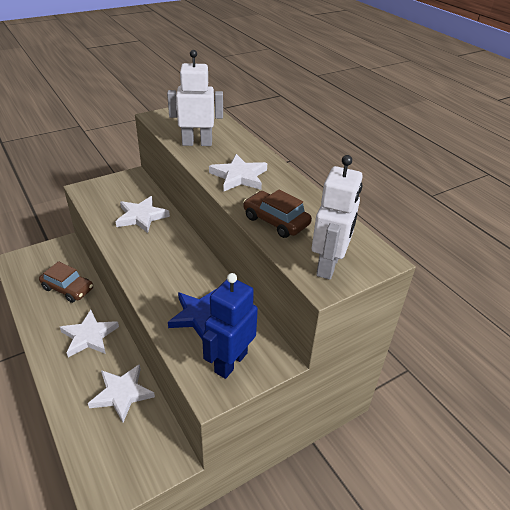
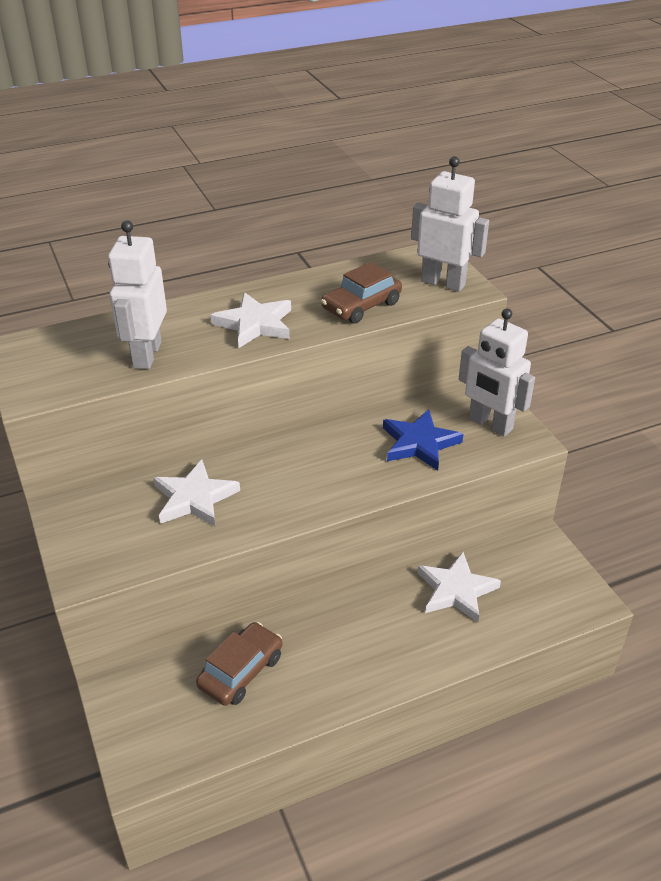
camera: 80 degrees left, 0 degrees up
(89, 336) = (353, 633): white star -> none
(230, 362) = (490, 424): blue robot -> white robot

